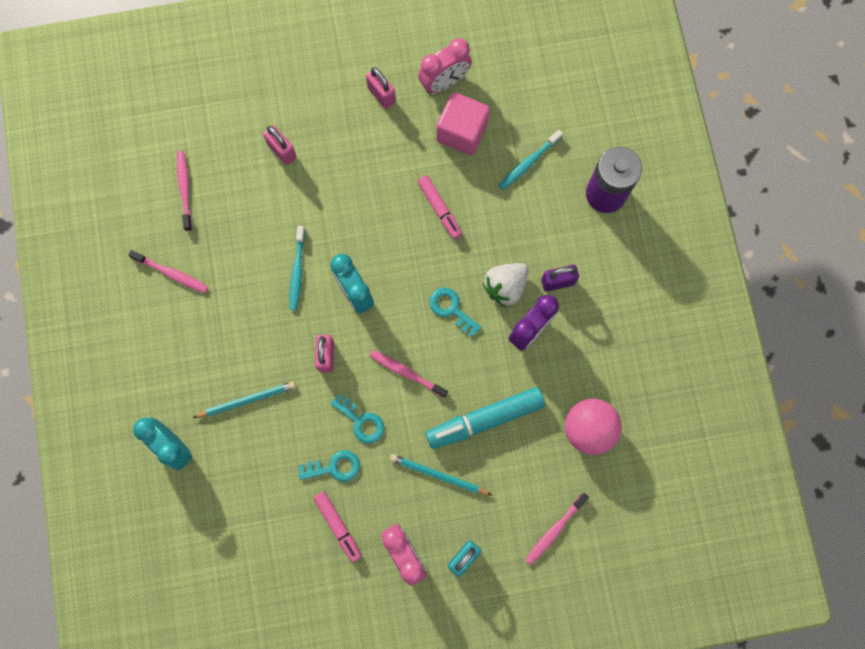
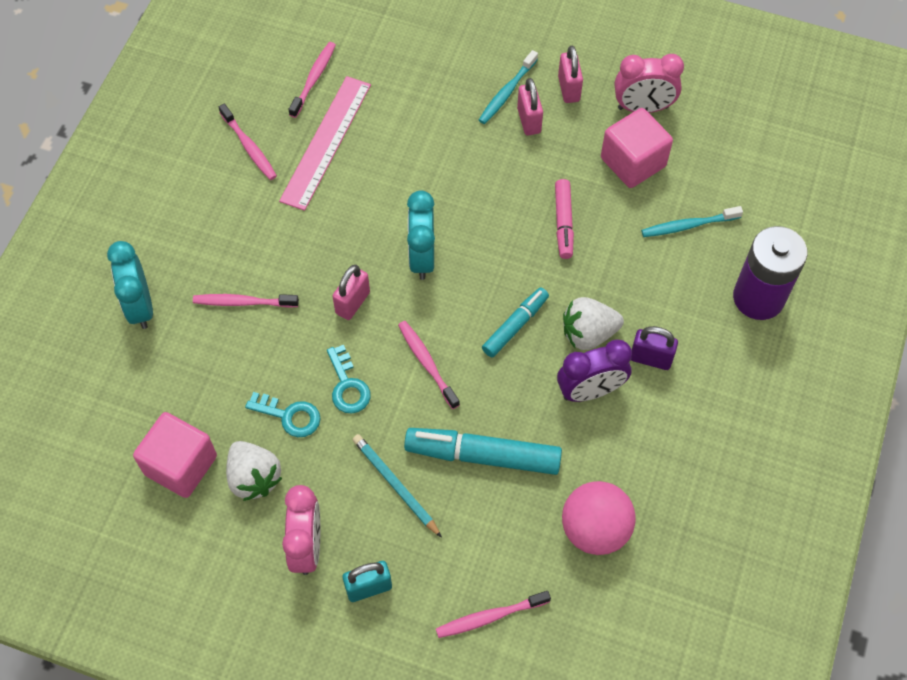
camera: 30 degrees right, 15 degrees down
(227, 237) = (326, 142): none -> pink ruler
(247, 400) = (243, 302): turquoise pencil -> pink toothbrush
(281, 547) = (181, 465): none -> pink cube
(282, 151) = (433, 91): pink padlock -> pink padlock (529, 120)
(297, 271) = (376, 207): turquoise toothbrush -> turquoise toothbrush (507, 92)
(338, 526) = (254, 477): pink marker -> white strawberry
(451, 309) = (515, 326): turquoise key -> turquoise marker

